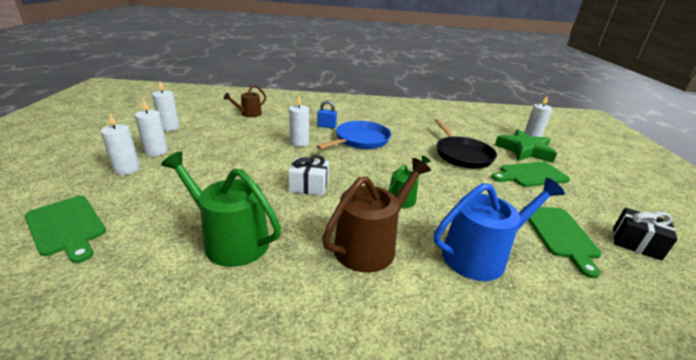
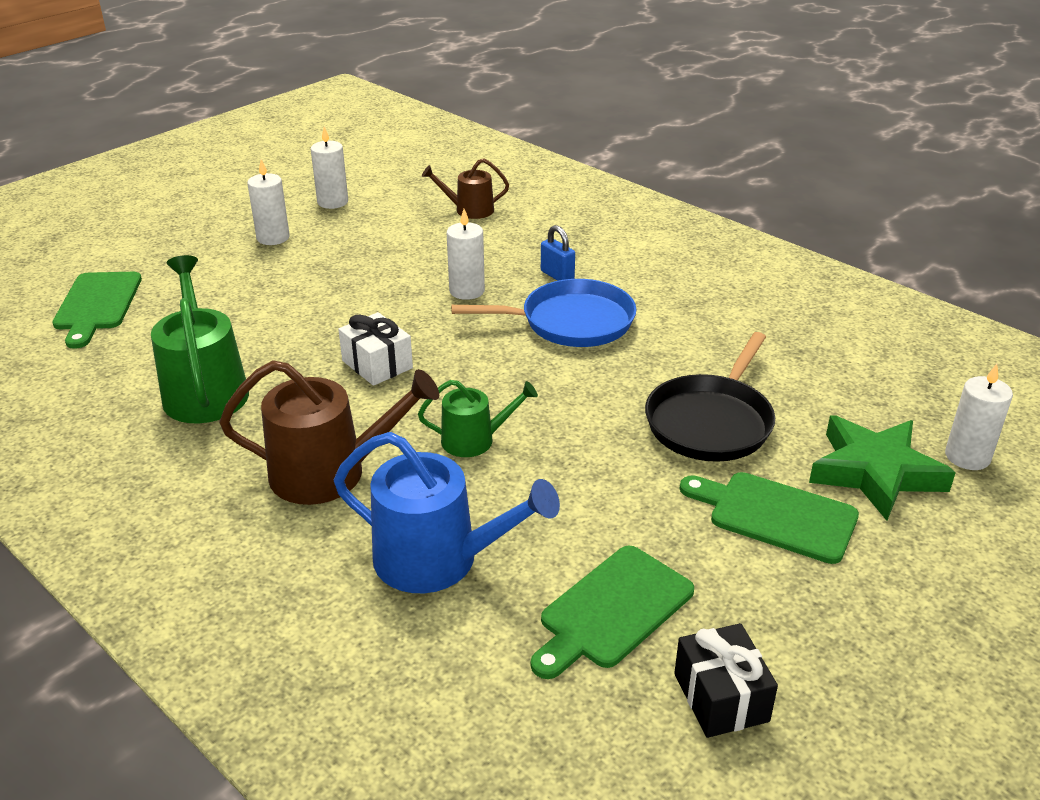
camera: 45 degrees right, 5 degrees up
(127, 169) = (215, 254): white candle -> none

